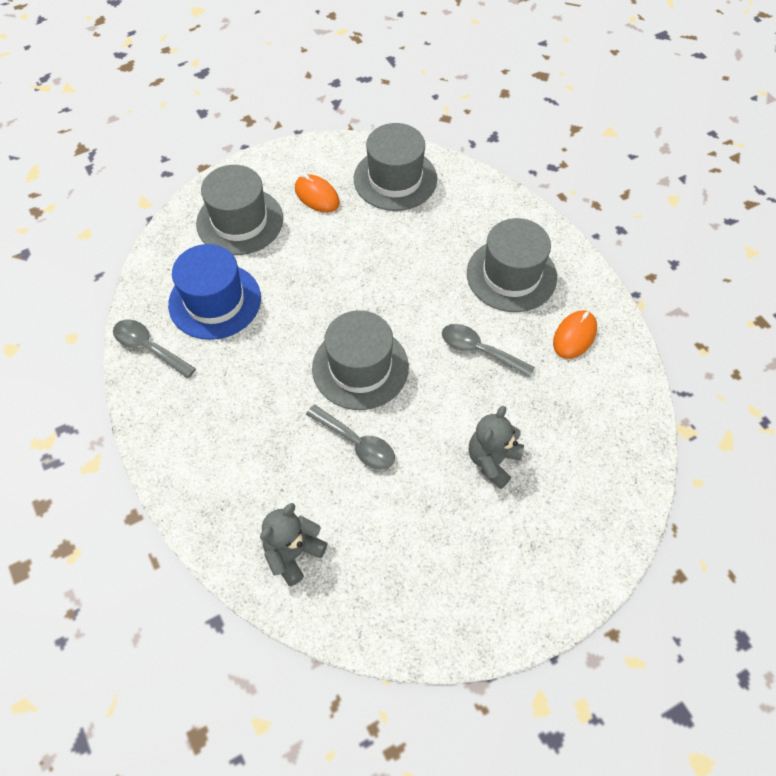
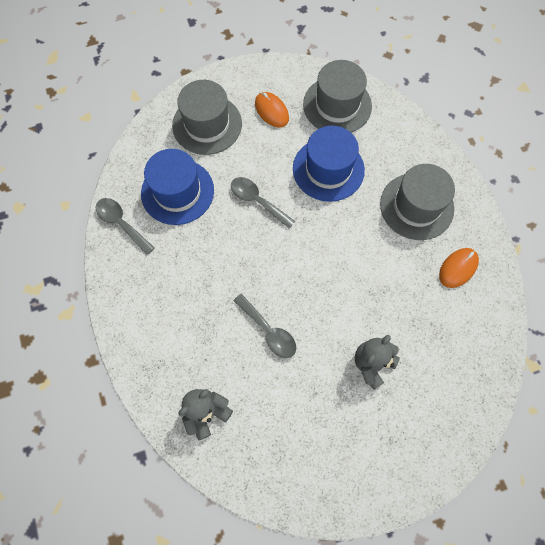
camera: 10 degrees right, 10 degrees up
(360, 367) = (282, 267): grey hat -> none
(397, 250) = (328, 169): none -> blue hat
(479, 350) = (378, 268): grey spoon -> grey spoon (257, 201)

